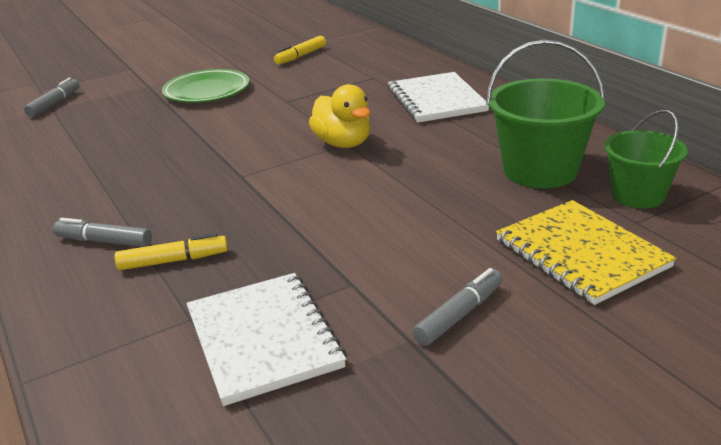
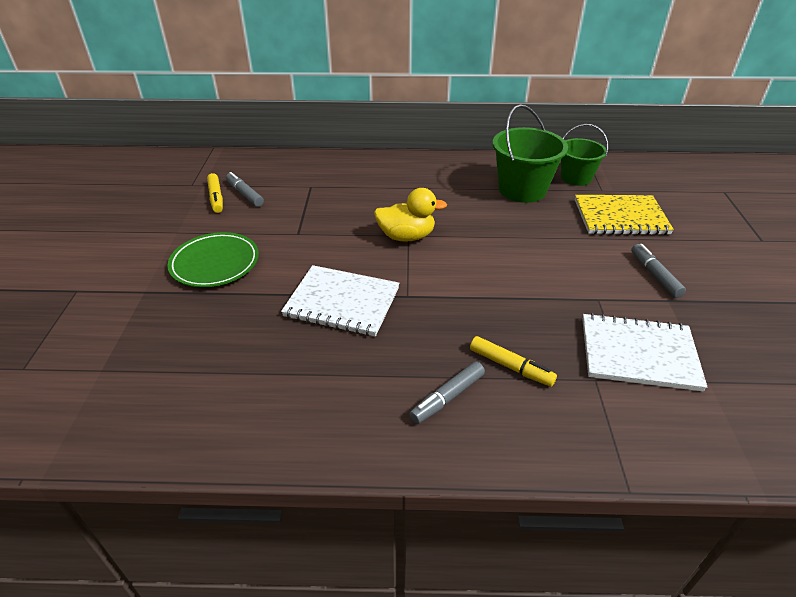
camera: 60 degrees left, 10 degrees up
(54, 103) = (88, 365): grey marker -> grey marker (245, 194)
(173, 261) = (511, 366): yellow marker -> yellow marker turned 105 degrees clockwise
(436, 100) = (385, 180): white notebook -> white notebook (342, 302)

